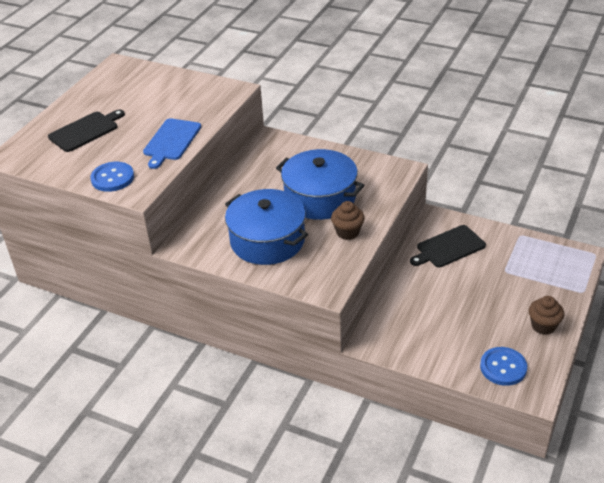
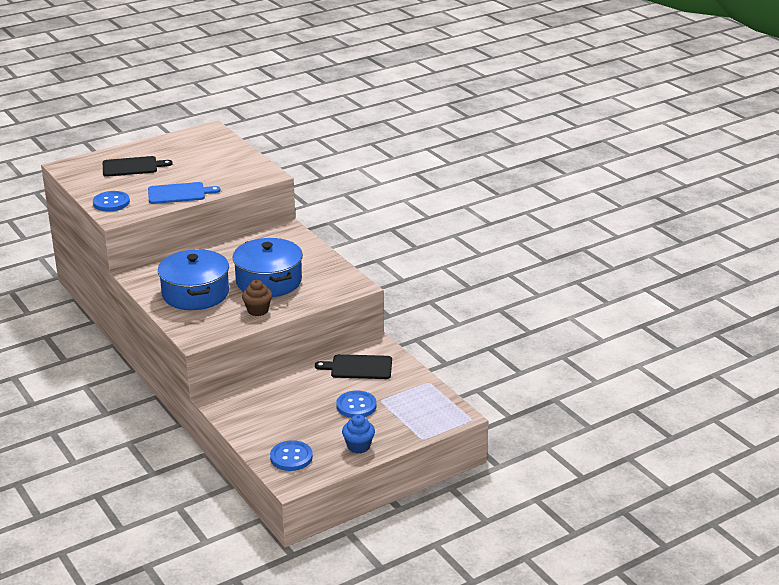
camera: 30 degrees right, 10 degrees down
(171, 141) = (179, 193): blue cutting board -> blue cutting board turned 150 degrees counterclockwise
(492, 286) = (356, 406): none -> blue button
(543, 326) = (358, 446): brown cupcake -> blue cupcake

